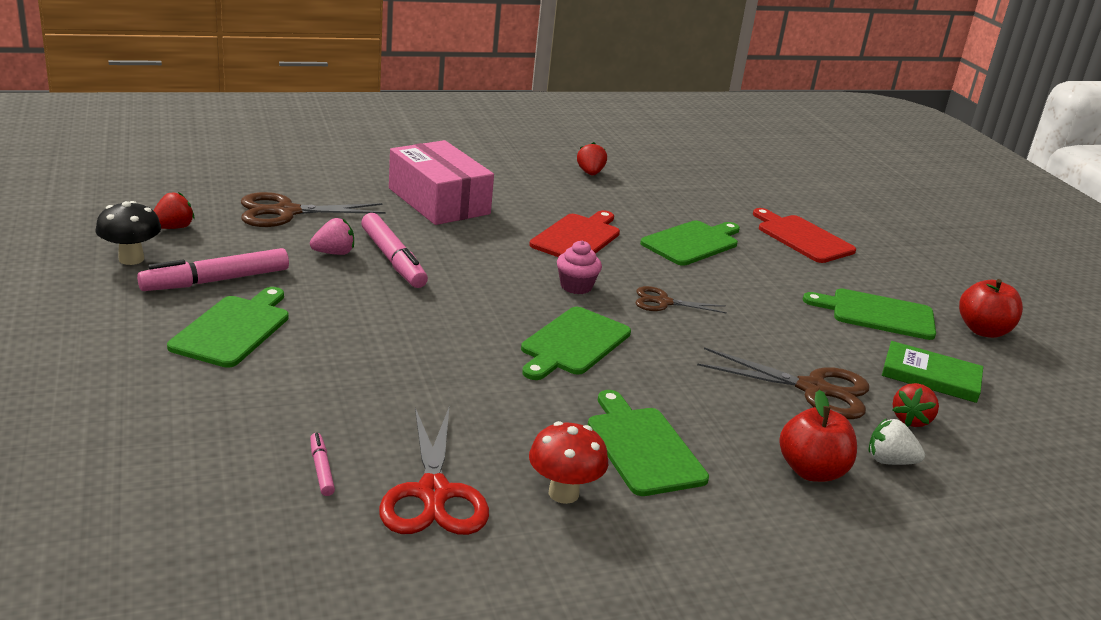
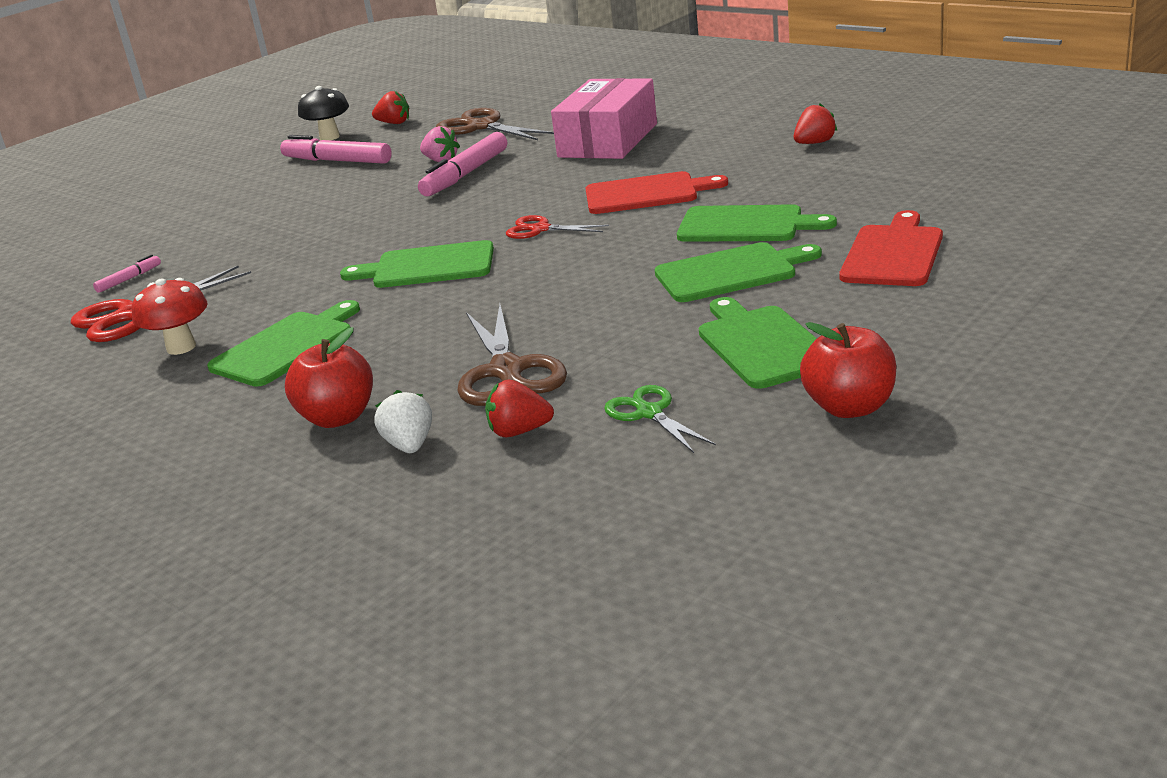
camera: 65 degrees right, 0 degrees up
(234, 329) = (277, 191): green cutting board -> green cutting board (731, 272)
(576, 286) = (540, 229): pink cupcake -> red scissors
(663, 302) = (576, 263): brown scissors -> none
(930, 376) = (649, 413): green book -> green scissors

